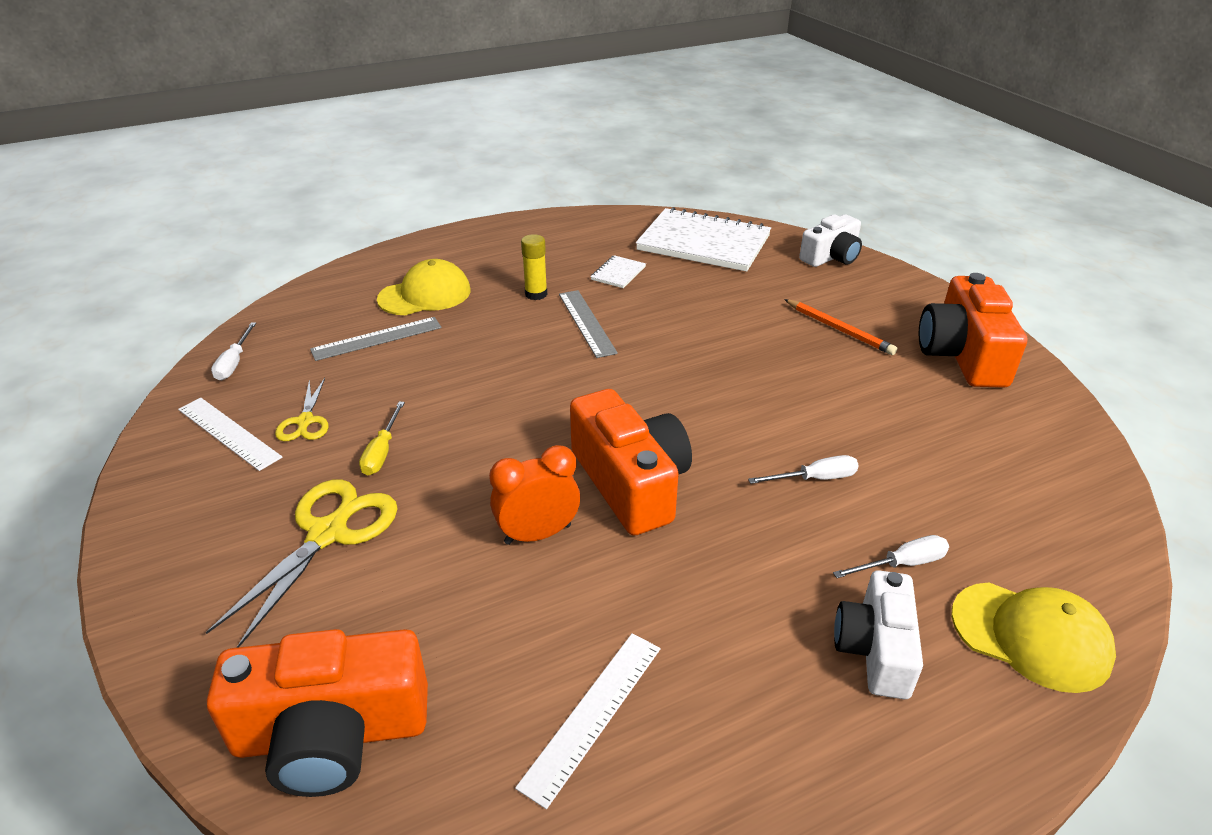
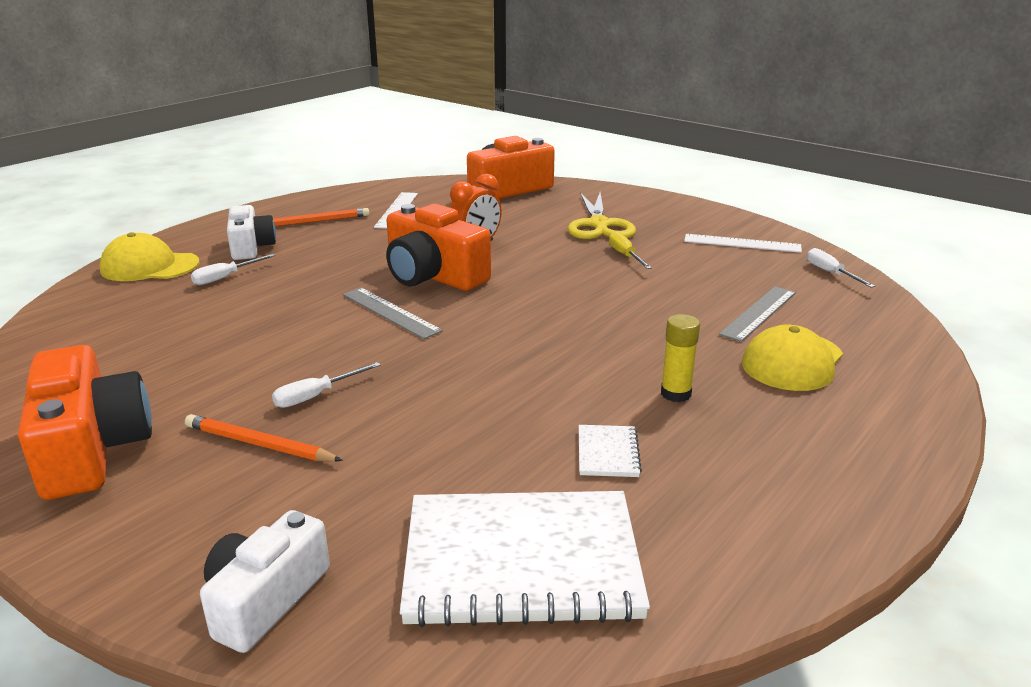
camera: 155 degrees right, 10 degrees down
(305, 422) = (705, 257): yellow scissors -> none
(586, 323) = (579, 375): grey ruler -> grey ruler (391, 312)
(756, 717) = (316, 221): none -> orange pencil
(815, 478) = (289, 304): white screwdriver -> white screwdriver (316, 396)

